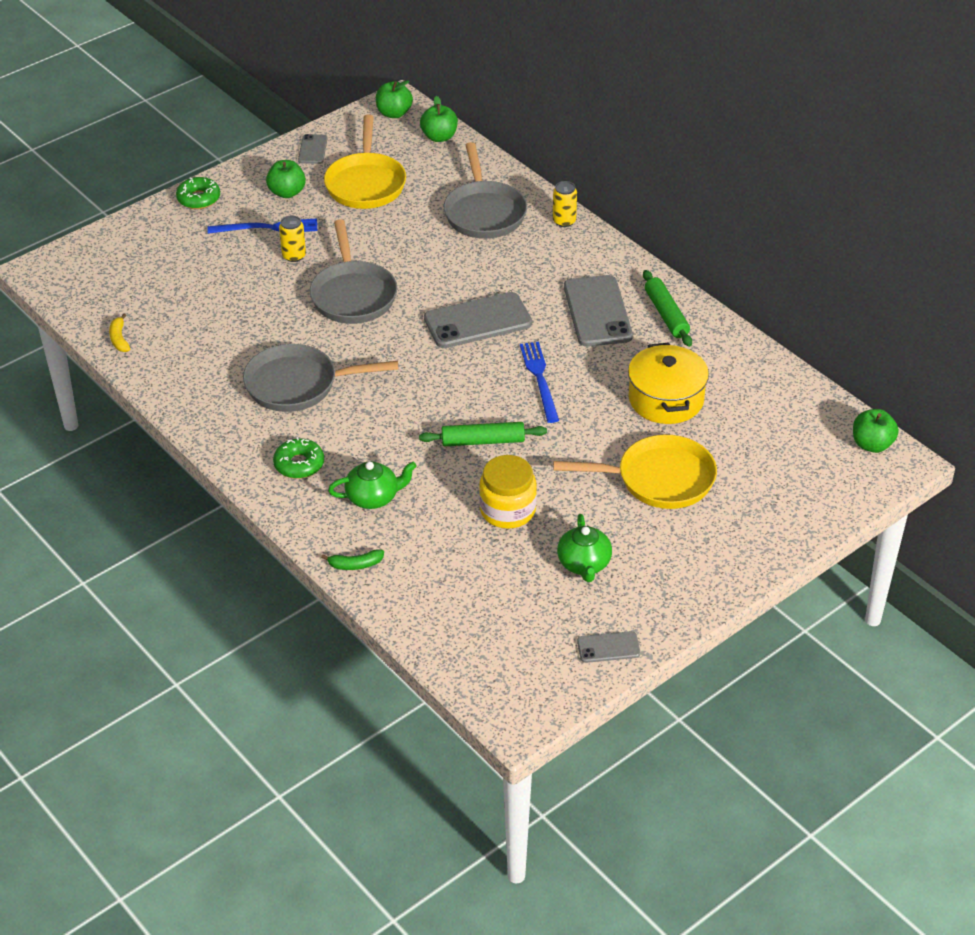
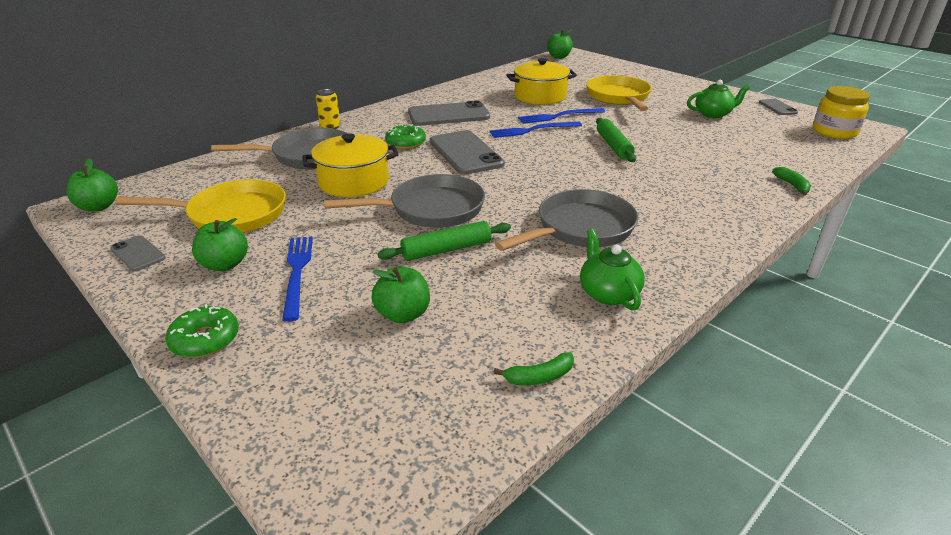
camera: 95 degrees left, 10 degrees down
(119, 339) = (539, 377): yellow banana -> green banana
(294, 256) = (358, 249): yellow can -> none
(298, 385) = (580, 228): grey pan -> grey pan turned 120 degrees counterclockwise
(299, 464) = (694, 219): green donut -> green donut (406, 143)
(313, 149) = (138, 253): grey phone -> grey phone turned 45 degrees clockwise
(373, 497) = (709, 183): green teapot -> green teapot (608, 293)
(418, 246) = (354, 182): none -> yellow pot
(439, 137) = (166, 180): green apple -> green apple (403, 314)
(507, 510) = (682, 136): yellow jar -> yellow jar (834, 132)
(585, 407) = (558, 116): none -> blue fork
(666, 314) = (450, 97): green rolling pin -> green rolling pin (446, 250)

